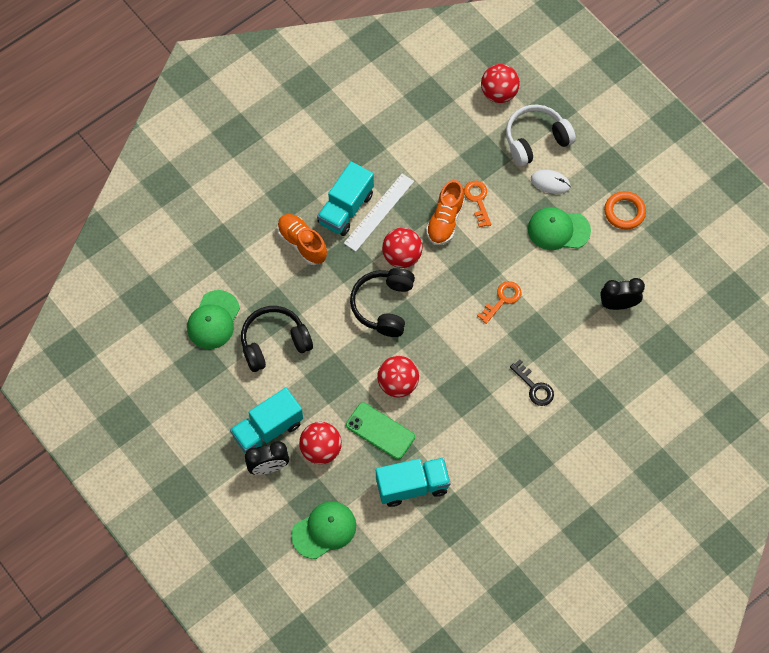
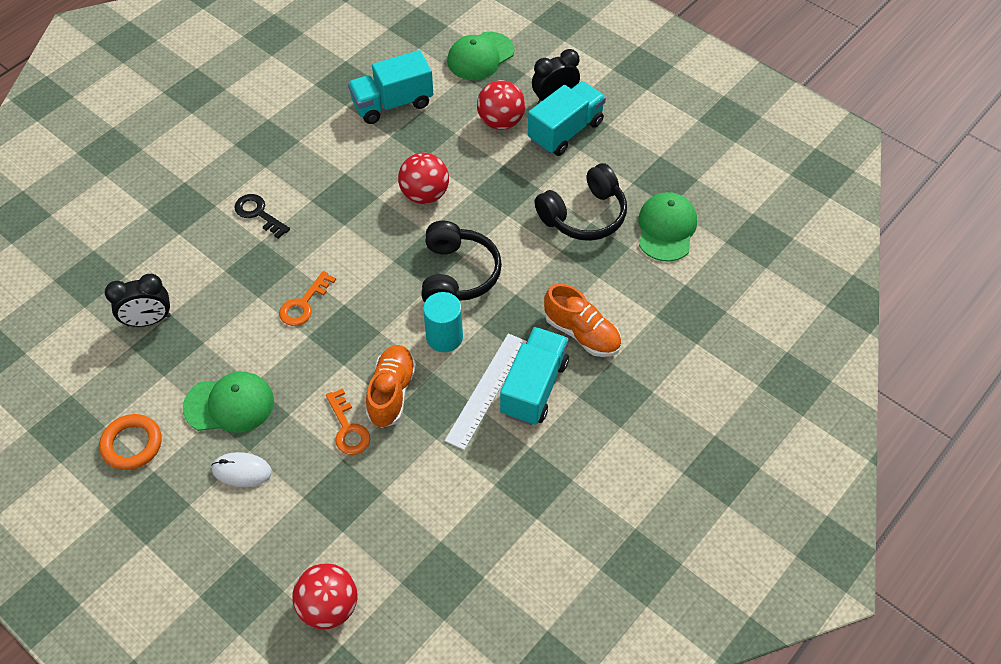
camera: 170 degrees right, 10 degrees down
(380, 431) = (437, 147): green phone -> none
(402, 256) = (444, 337): red ball -> turquoise cylinder
(536, 140) = (265, 535): white headphones -> none

